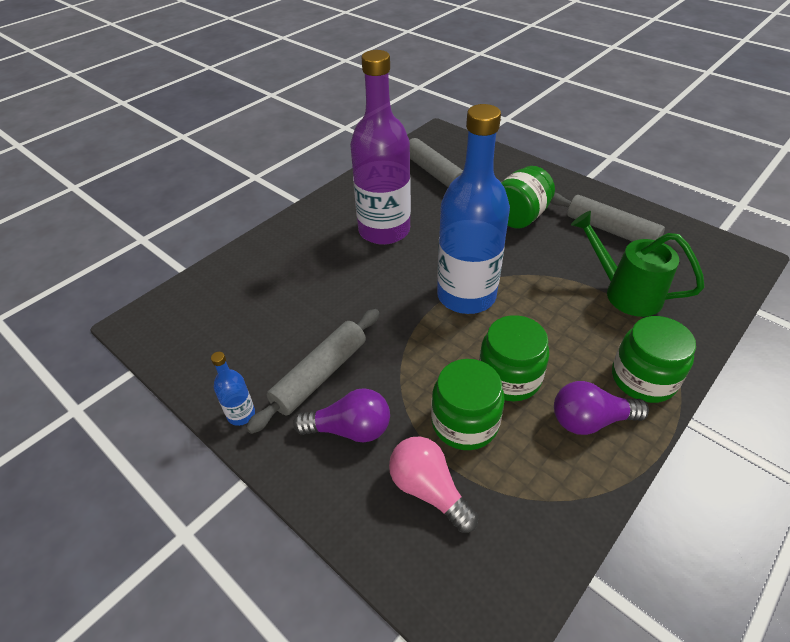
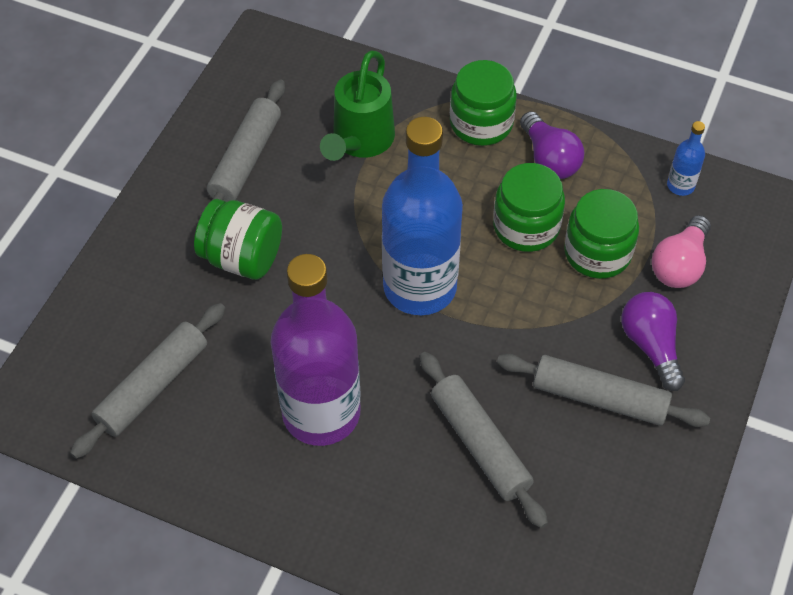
camera: 110 degrees left, 10 degrees up
(241, 414) = (683, 454): blue bottle -> blue bottle (680, 185)
(321, 296) = (480, 444): none -> grey rolling pin

